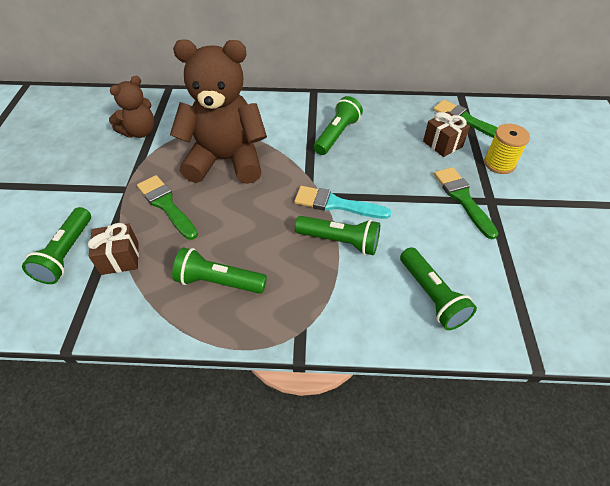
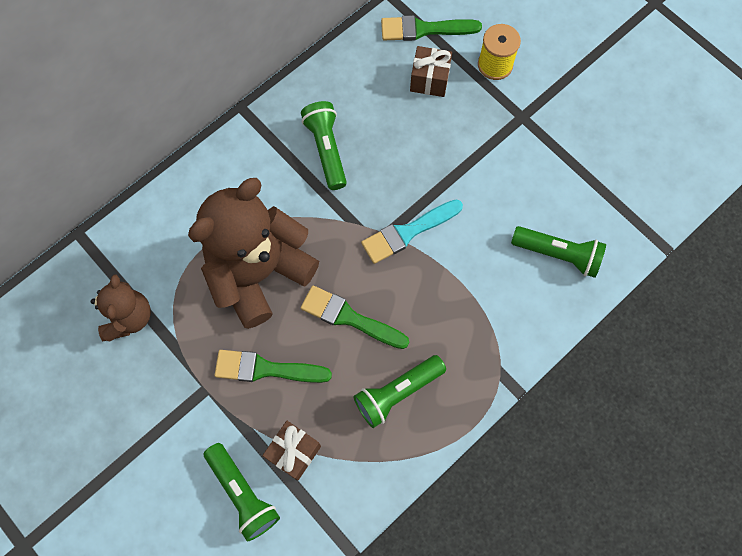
camera: 45 degrees left, 20 degrees up
(340, 241) = (448, 267): green flashlight -> none
(462, 199) = (500, 134): green brush -> green brush (349, 317)

